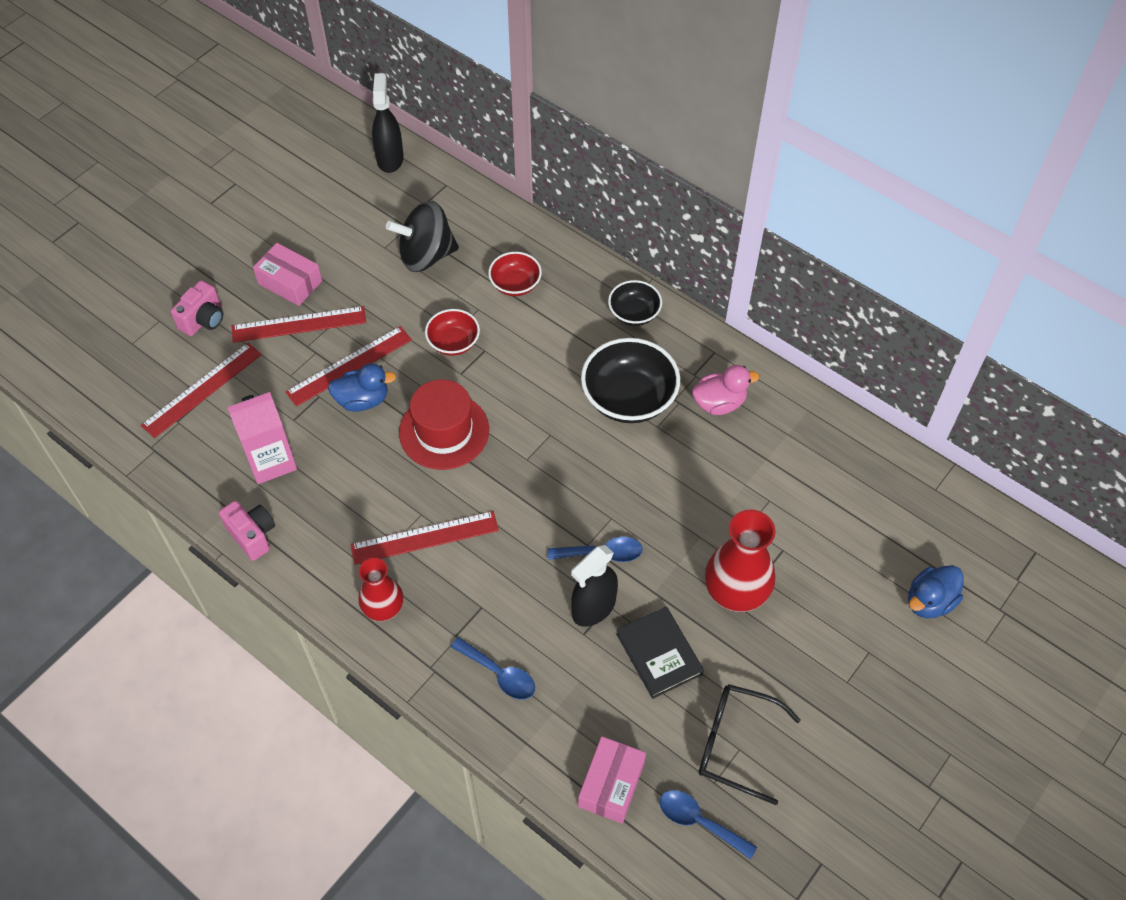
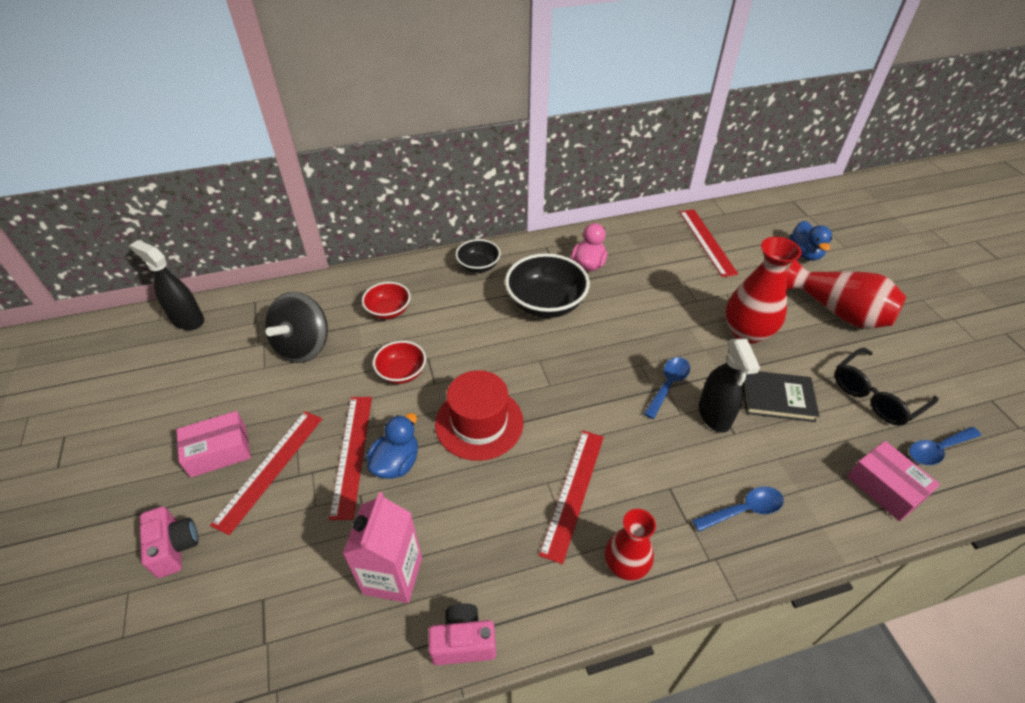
camera: 55 degrees left, 10 degrees down
(202, 389) = (252, 595): red ruler -> red ruler (707, 242)
(847, 669) = (838, 311): none -> red vase

